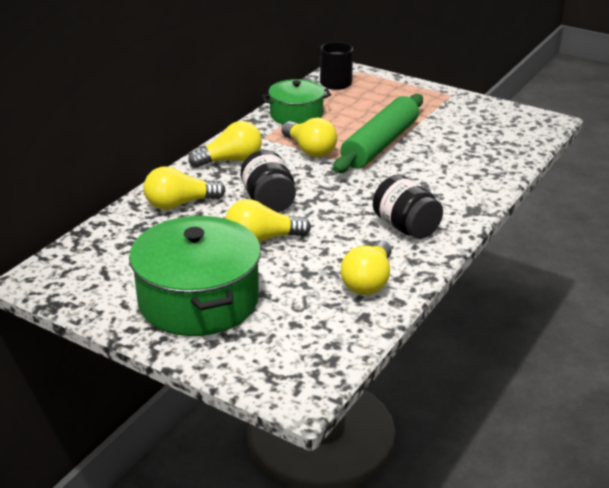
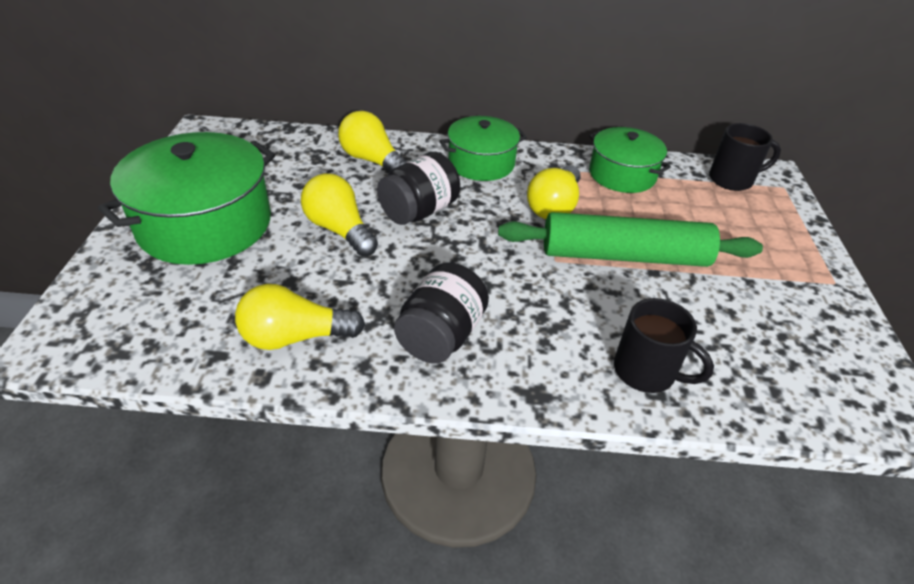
camera: 60 degrees right, 10 degrees up
(230, 160) = (481, 163): yellow light bulb -> green pot
(478, 172) = (646, 372): none -> black mug

